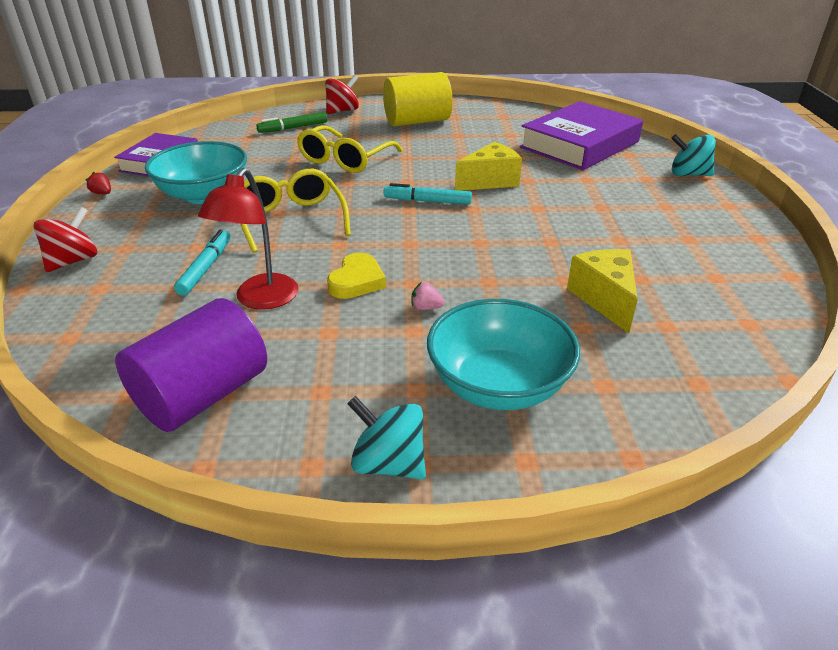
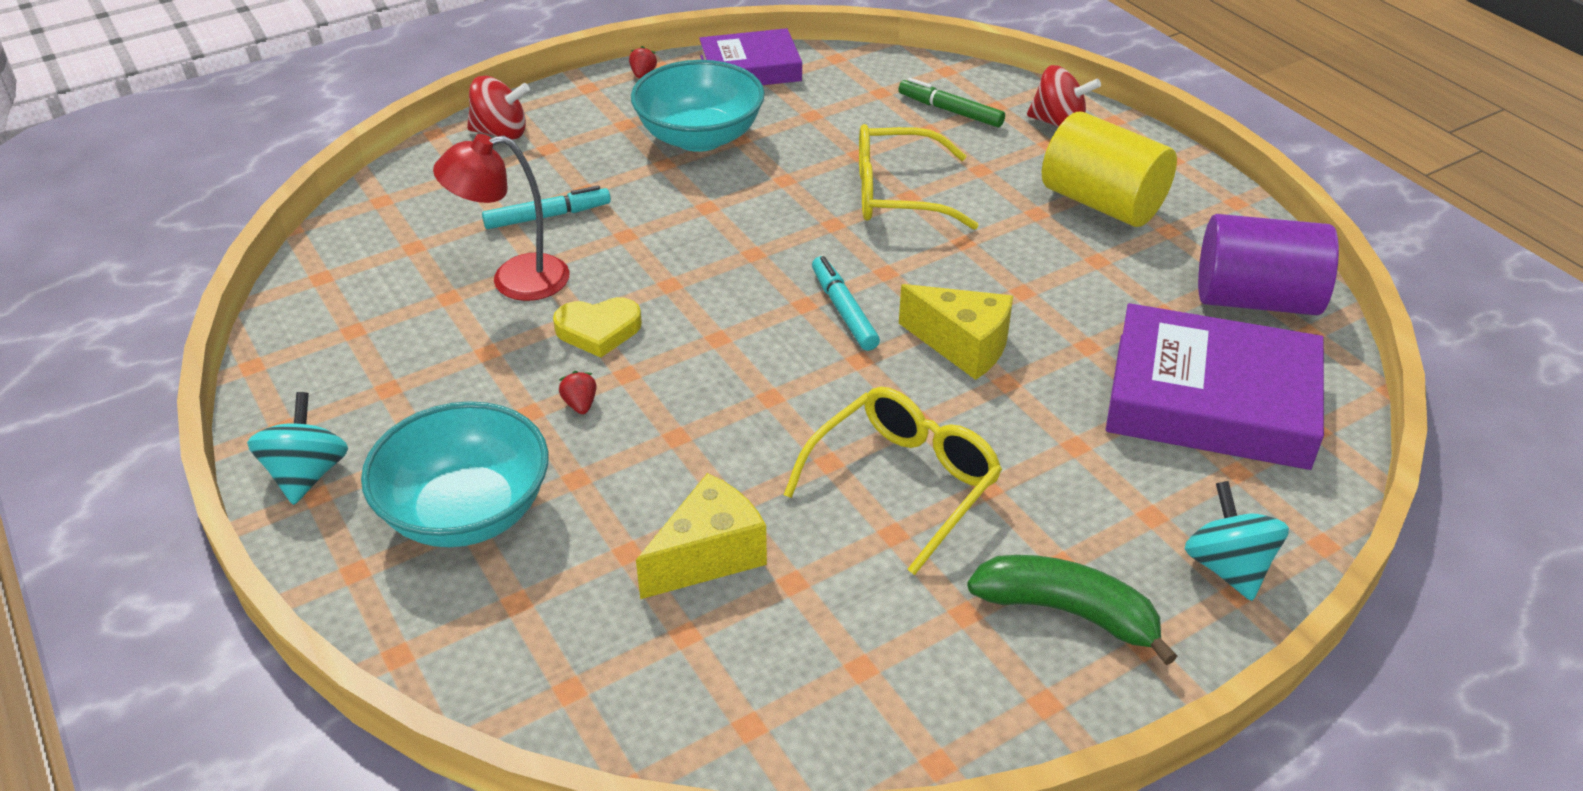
camera: 60 degrees right, 5 degrees up
(203, 395) = (343, 318): purple cylinder -> purple cylinder (1255, 300)
(291, 219) = (697, 223): yellow glasses -> yellow glasses (904, 483)
(426, 308) = (580, 404): pink strawberry -> red strawberry
(700, 215) = (1067, 612): none -> green banana

